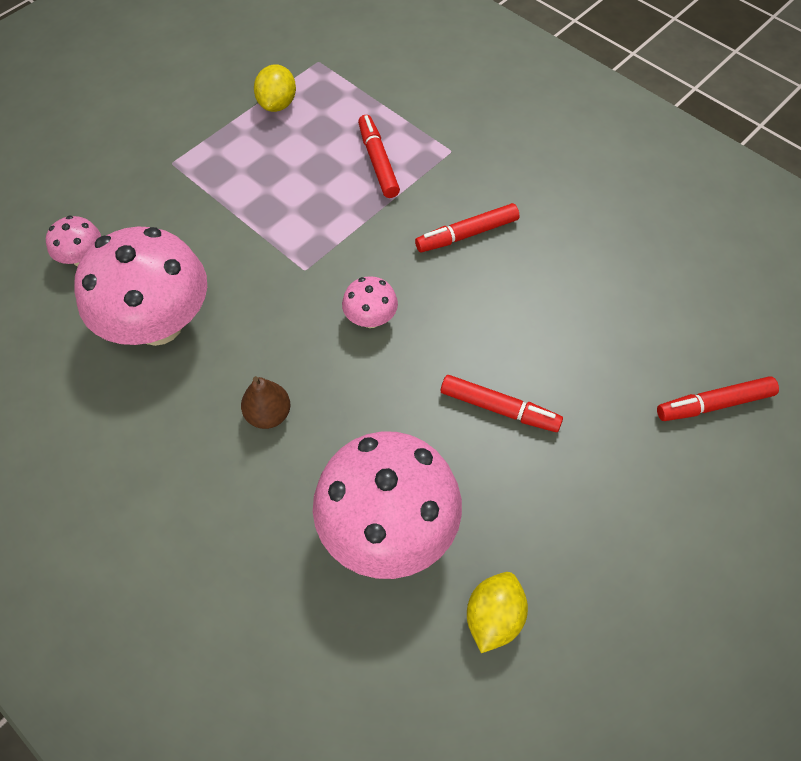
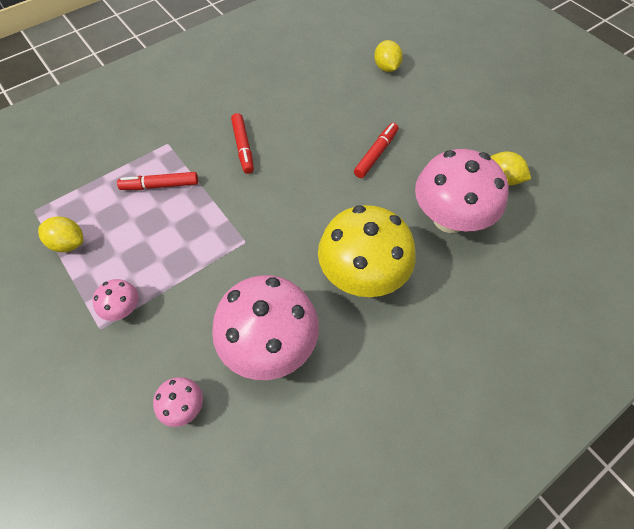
camera: 80 degrees left, 0 degrees up
(268, 414) = (362, 275): brown pear -> yellow mushroom
(370, 318) = (297, 208): pink mushroom -> pink mushroom (123, 309)
(715, 404) = (386, 68): red marker -> yellow lemon

